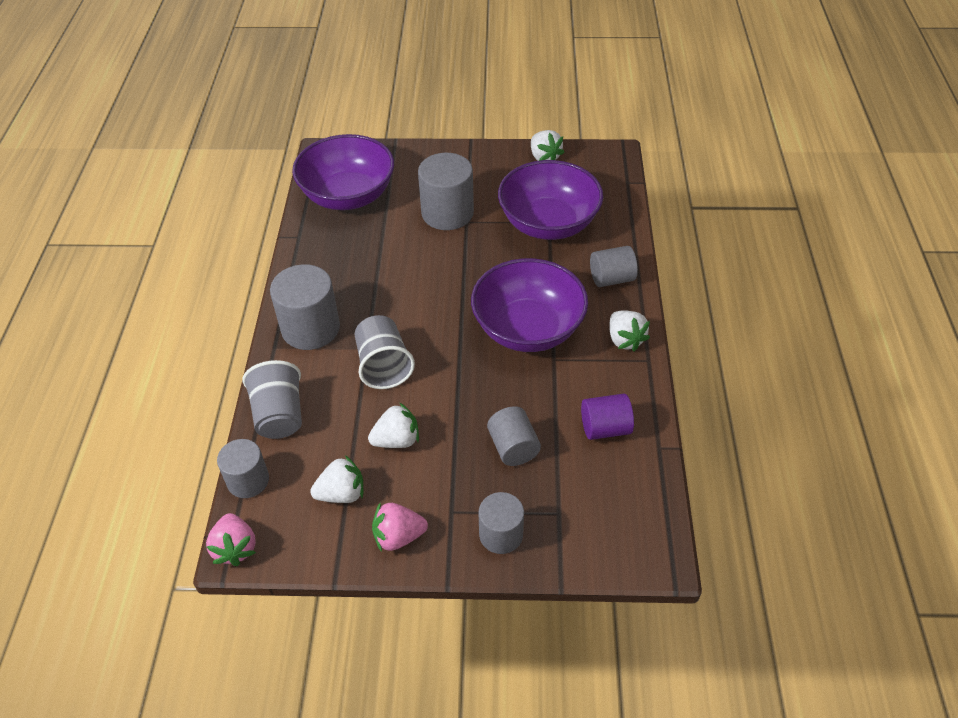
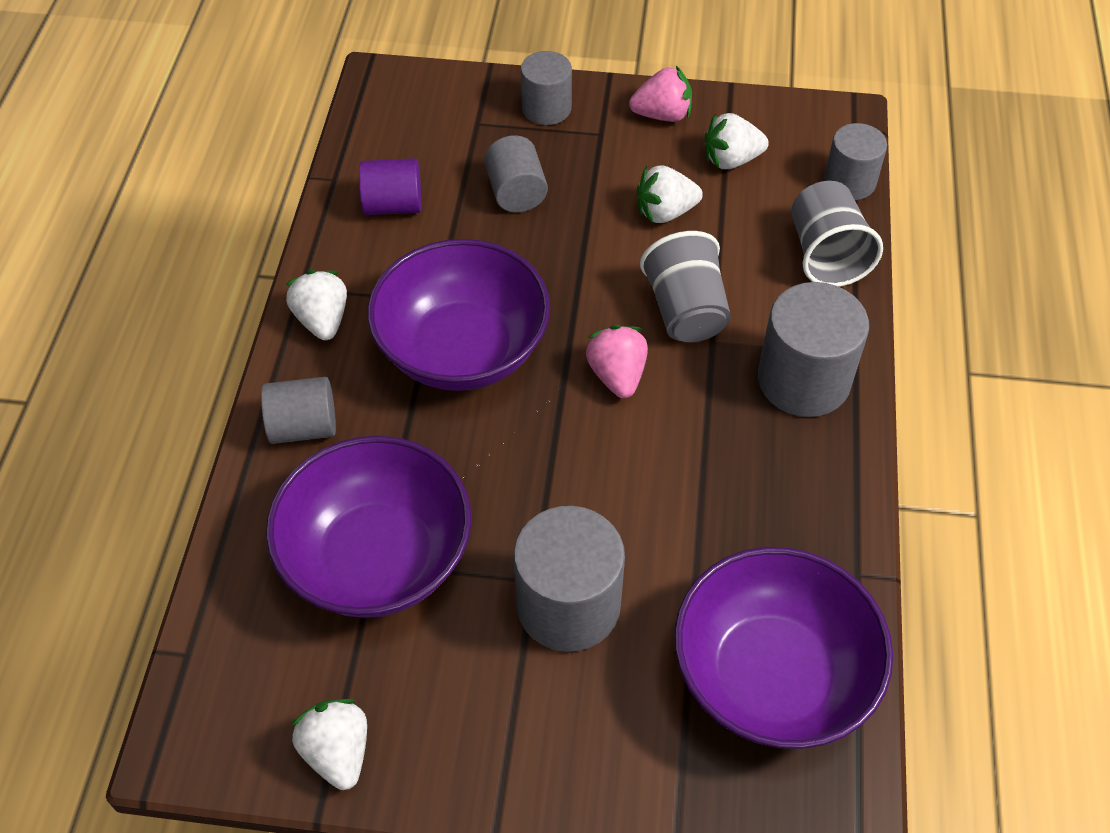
camera: 175 degrees left, 5 degrees up
(235, 548) = (847, 118): pink strawberry -> pink strawberry (617, 375)

